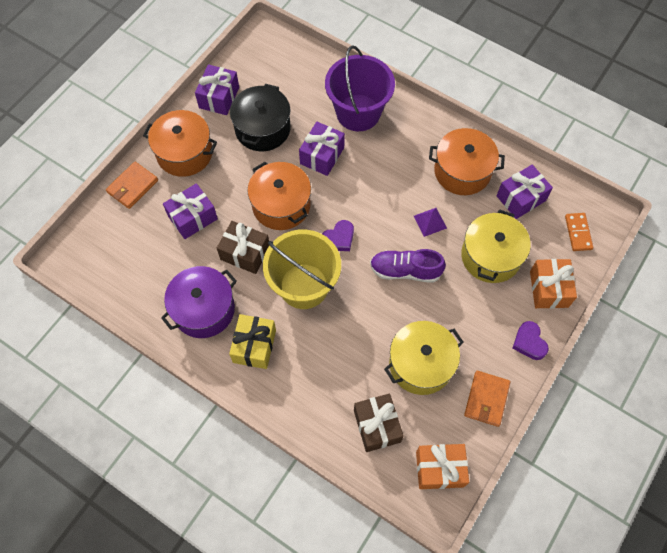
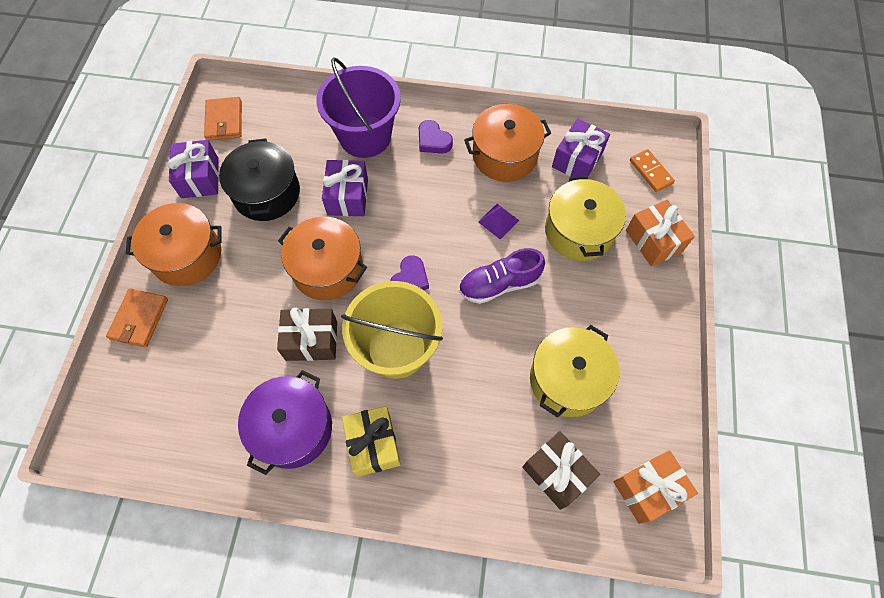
camera: 25 degrees left, 0 degrees up
(192, 217) = (230, 325): purple gift -> none
(486, 399) = (655, 386): orange wallet -> orange wallet (224, 121)
(529, 342) = (664, 305): purple heart -> purple heart (433, 140)

